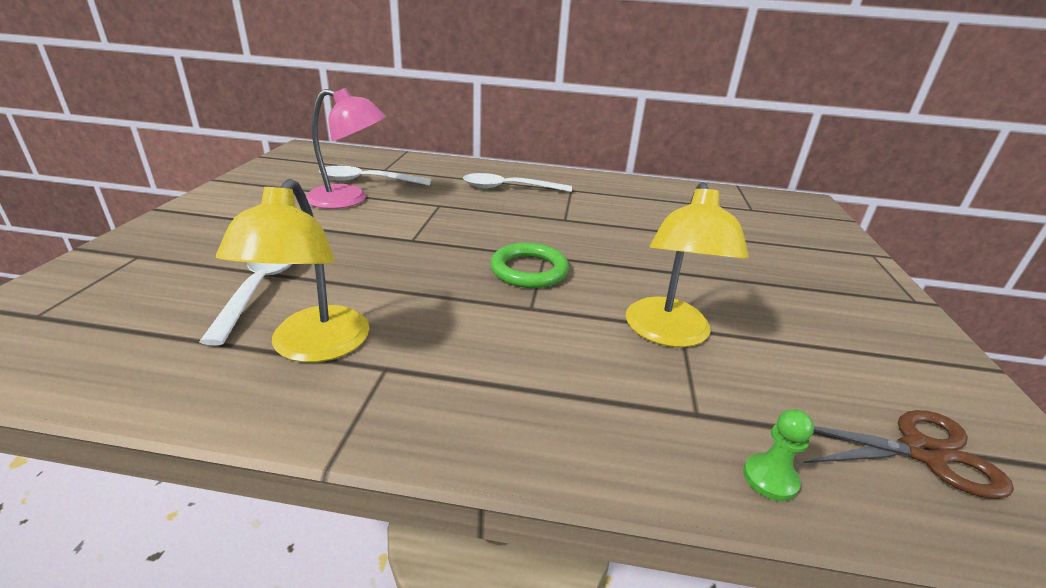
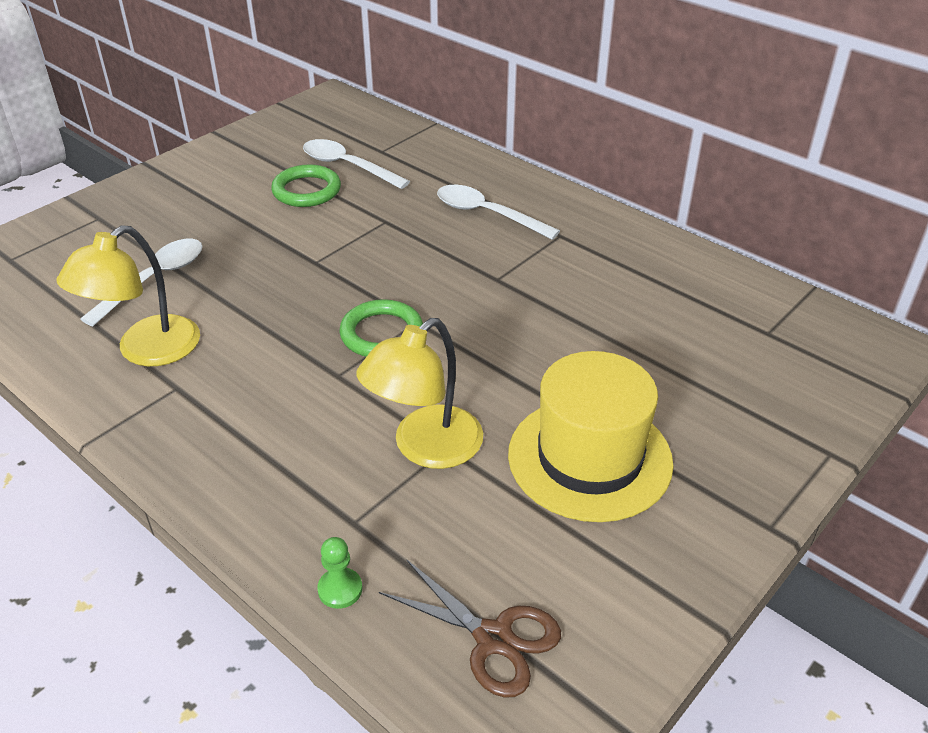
camera: 35 degrees right, 10 degrees up
(349, 199) = (306, 190): pink lamp -> green ring
(774, 300) = (589, 458): none -> yellow hat

